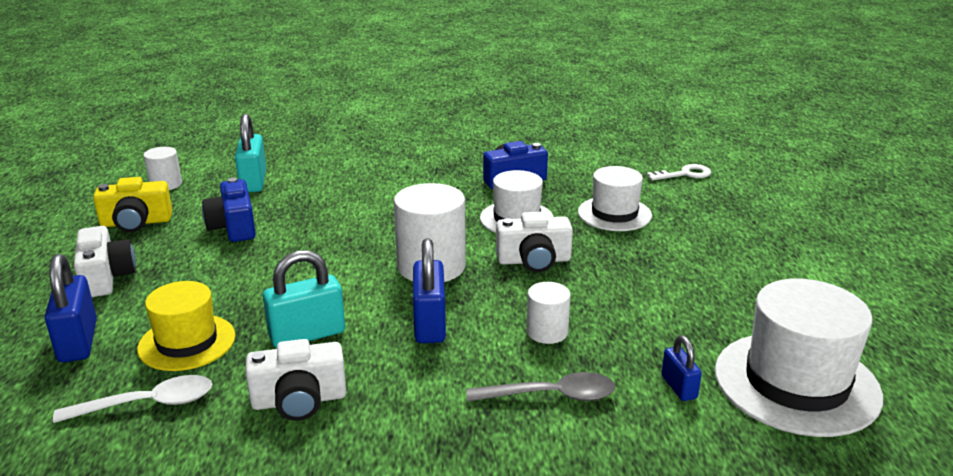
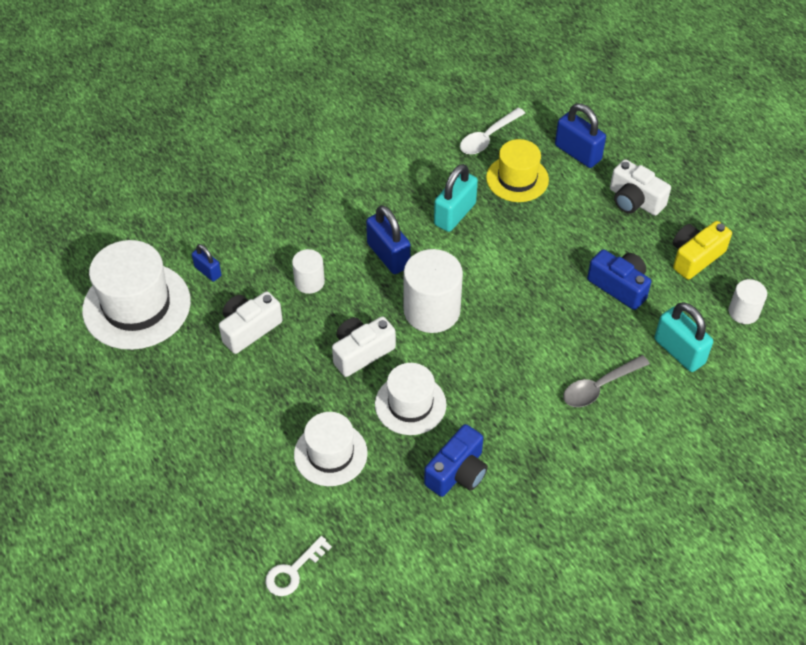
camera: 150 degrees right, 25 degrees up
(299, 400) = (413, 172): white camera -> white camera (249, 329)
(551, 396) = (279, 233): grey spoon -> grey spoon (599, 387)

